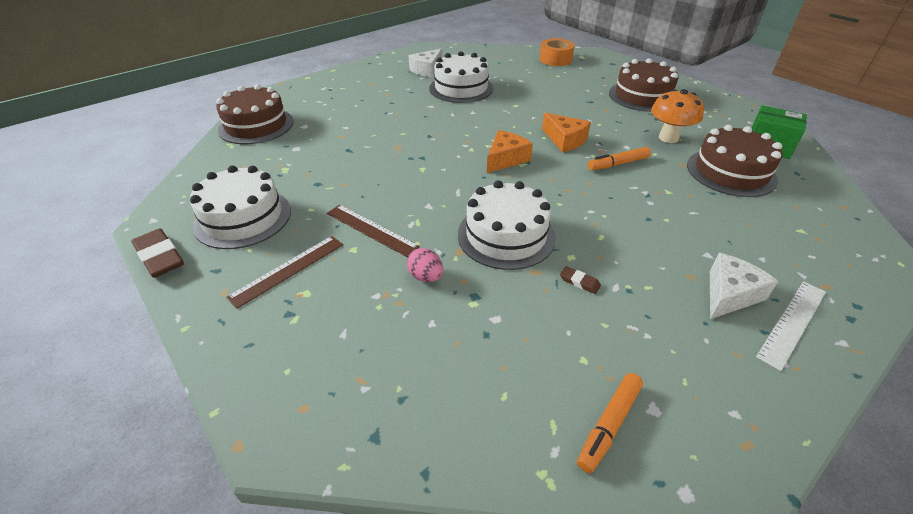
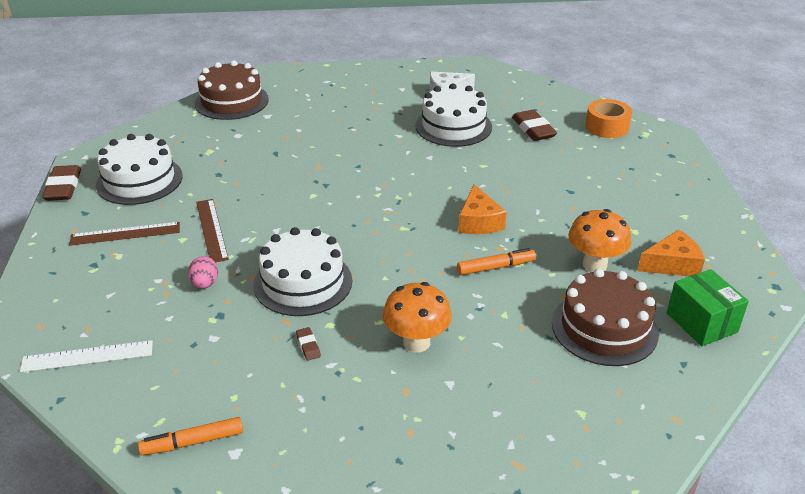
camera: 35 degrees right, 5 degrees down
(506, 159) = (395, 216): orange cheese -> orange cheese (672, 264)
(515, 74) = (533, 129): none -> brown eraser
(618, 164) = (495, 267): orange marker -> orange marker turned 150 degrees clockwise
(642, 96) = (643, 208): brown cake -> none
(647, 238) = (416, 342): none -> orange mushroom
(729, 294) = (415, 420): white cheese -> none
(792, 323) = (433, 469): white ruler -> white ruler (87, 356)

